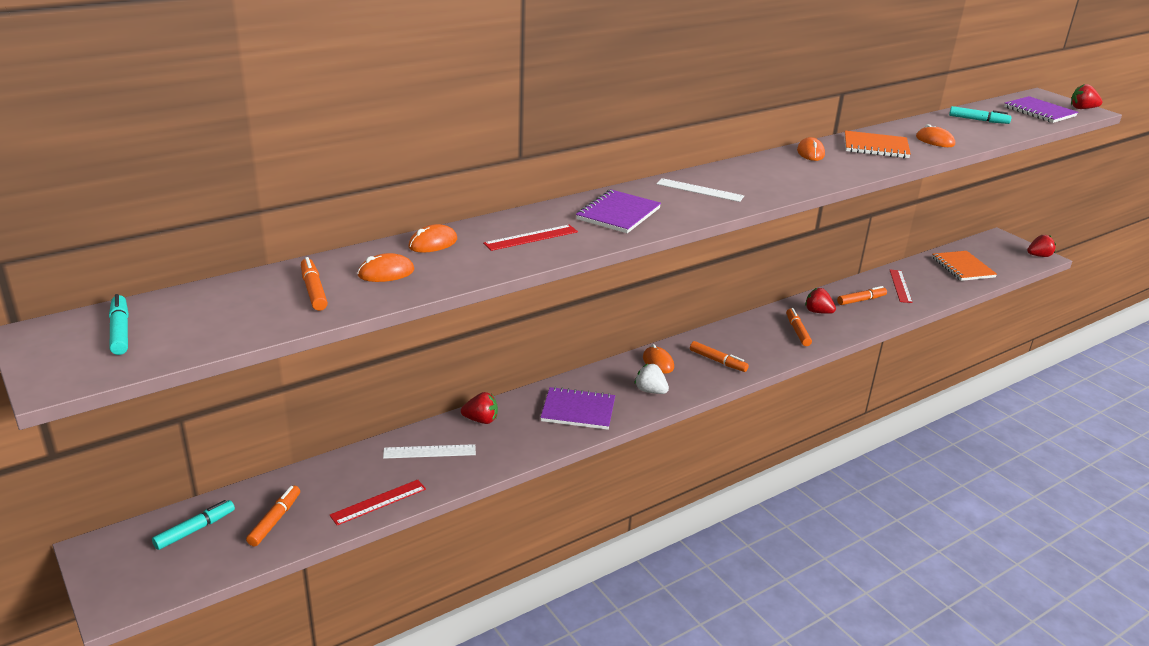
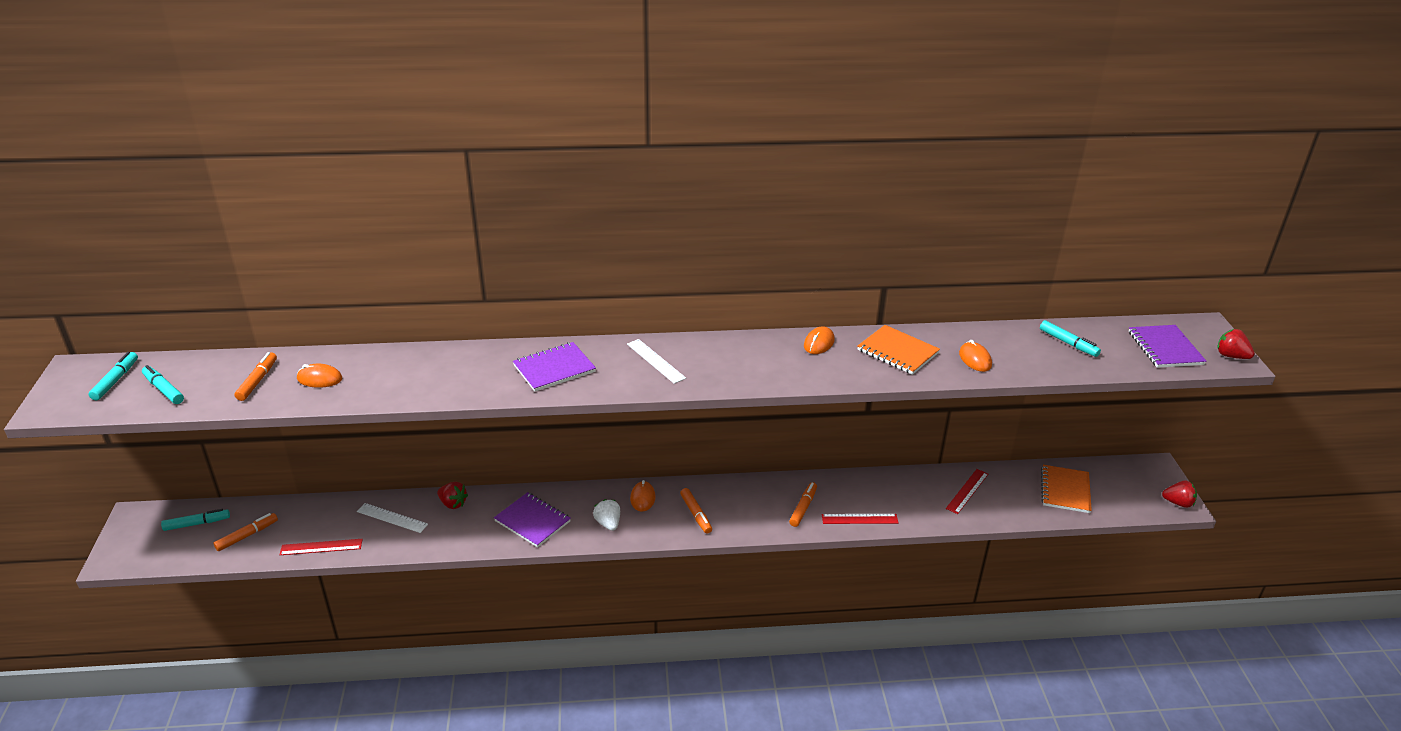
camera: 30 degrees right, 5 degrees up
(201, 324) = (164, 389): none -> turquoise marker
(433, 243) = (382, 359): orange mouse -> none
(531, 237) = (457, 374): red ruler -> red ruler (859, 519)
(818, 312) = (846, 493): red strawberry -> none
(861, 300) = (906, 494): orange marker -> none

